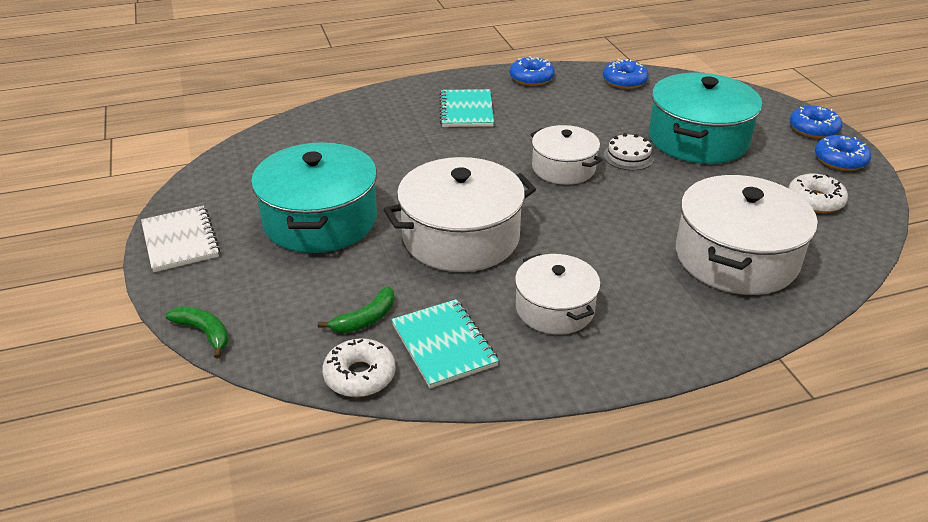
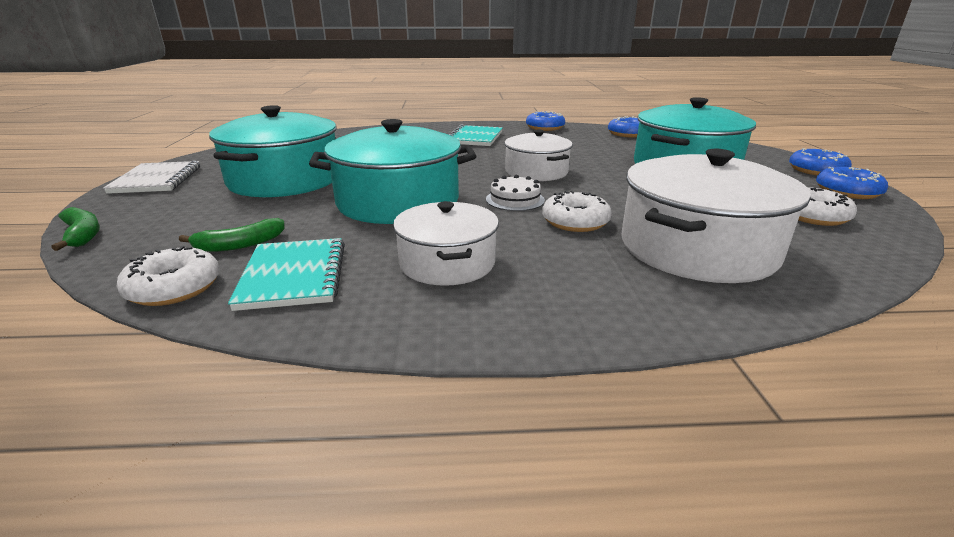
camera: 15 degrees right, 10 degrees down
(461, 237) = (398, 202): white pot -> turquoise pot
(628, 156) = (606, 171): white cake -> white cake (515, 199)
(631, 240) = (575, 221): none -> white donut

